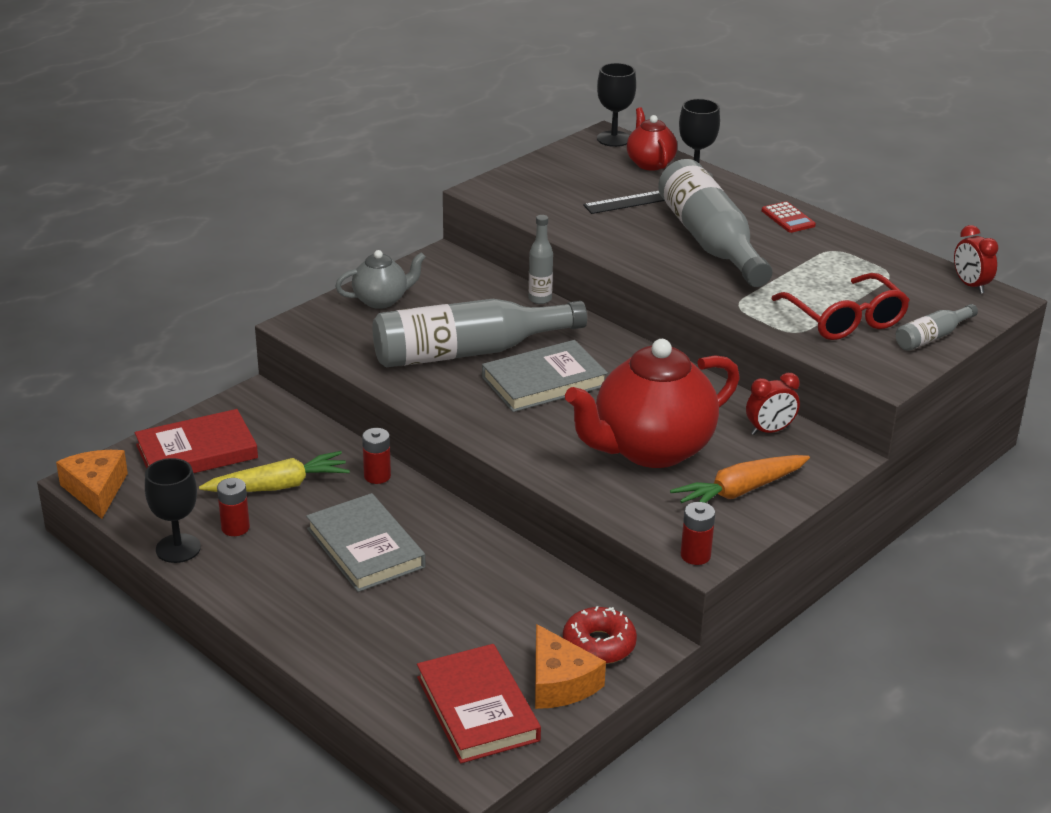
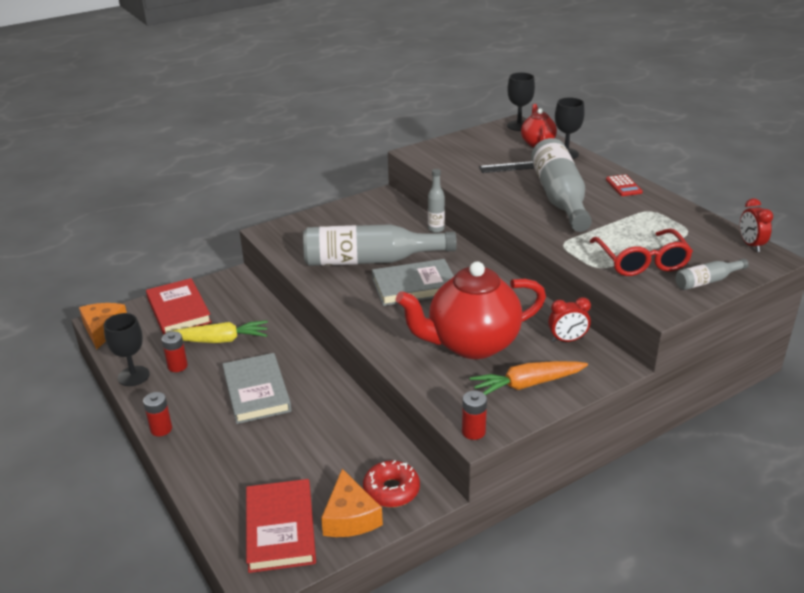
camera: 15 degrees right, 0 degrees up
(197, 451) = (179, 310): red book -> red book turned 75 degrees clockwise
(377, 476) = (288, 341): red battery -> red battery (161, 429)
(381, 300) = (328, 221): grey teapot -> none

